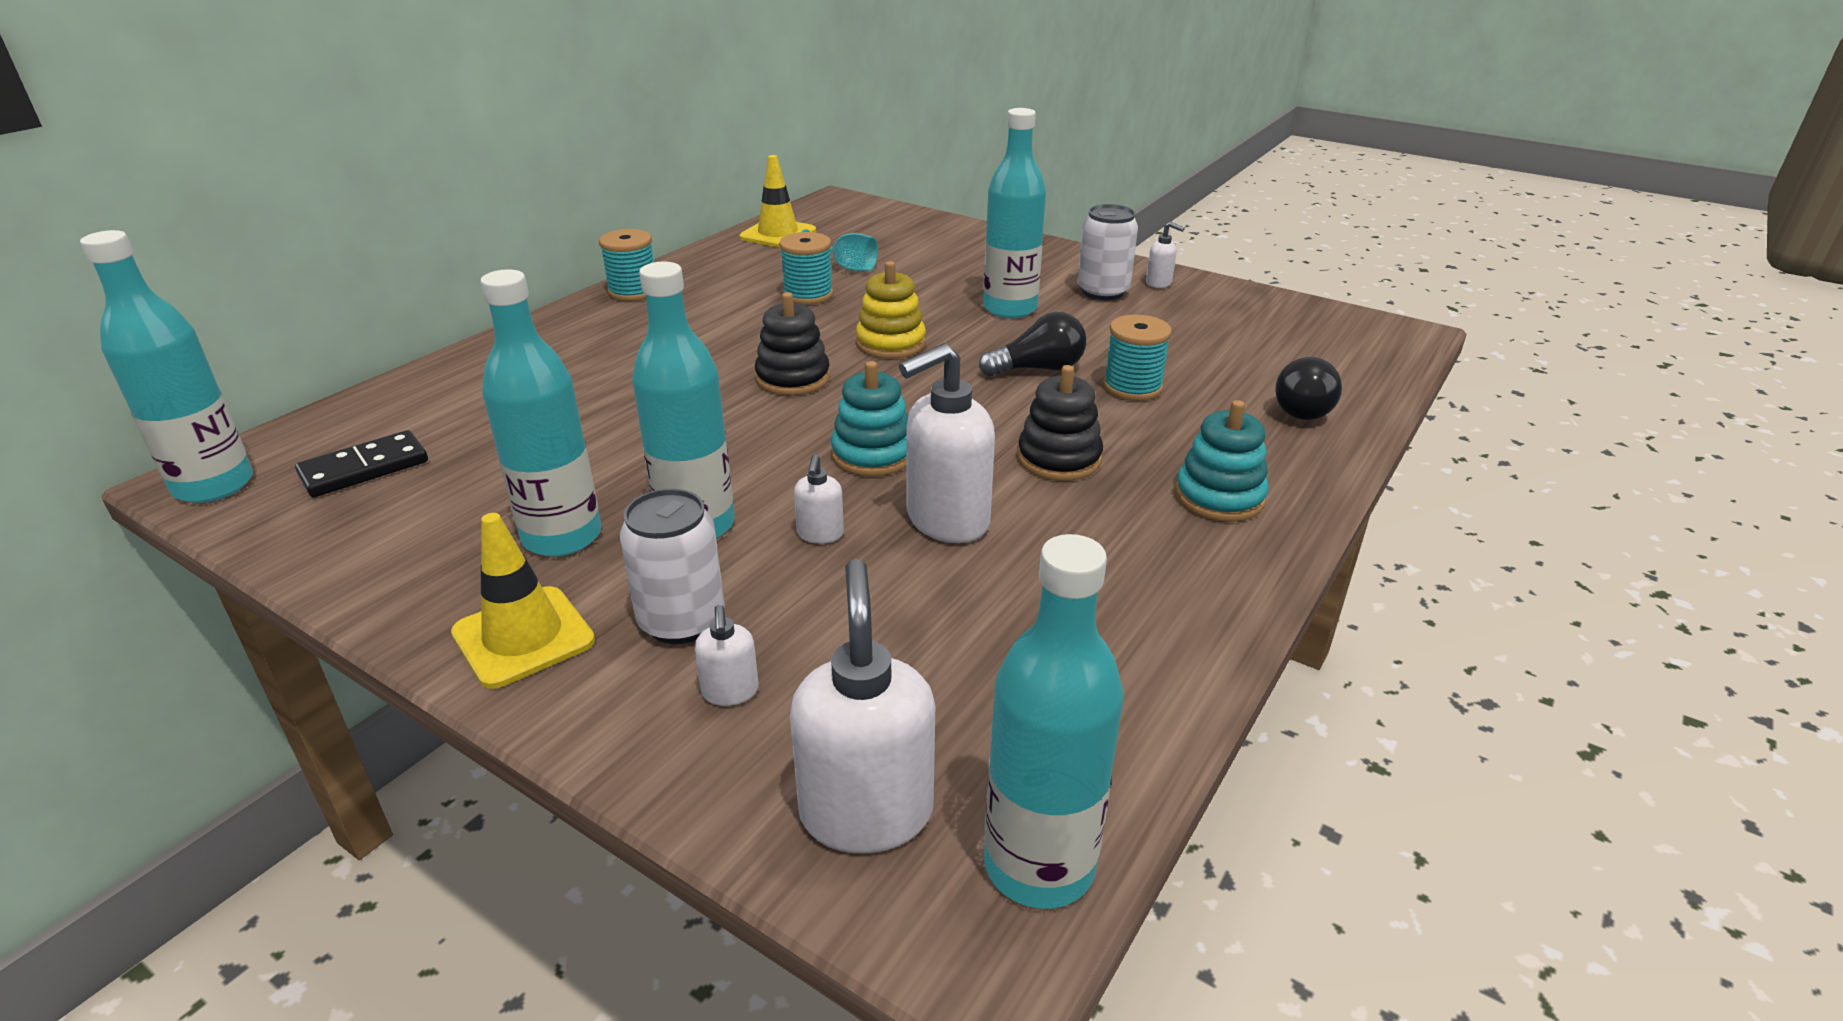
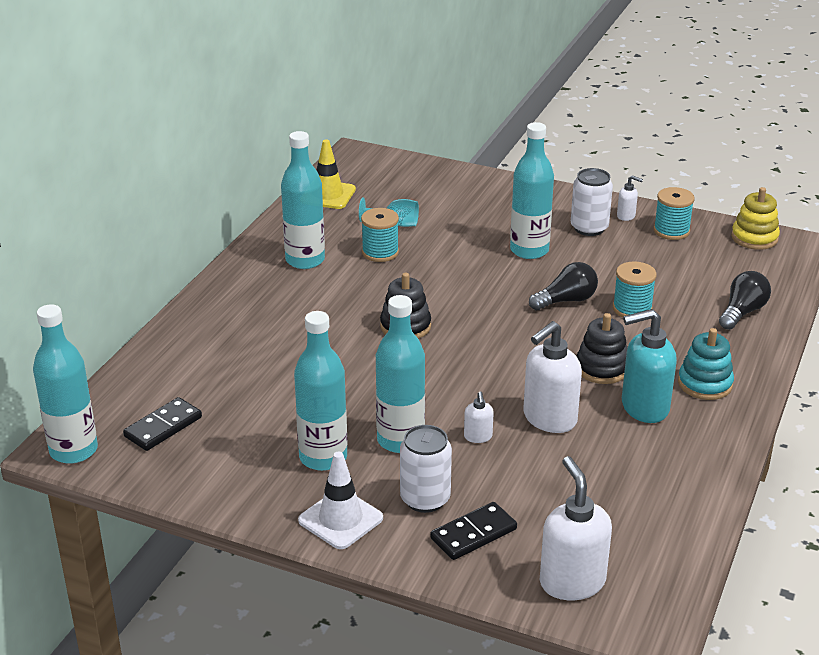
camera: 10 degrees left, 0 degrees up
(523, 637) = (340, 519): yellow traffic cone -> white traffic cone
(633, 291) = (250, 263): turquoise spool -> turquoise spool (671, 231)
(730, 692) = (473, 534): white soap dispenser -> black domino
(873, 454) = (485, 379): turquoise stacking toy -> none
(890, 343) = (458, 290): yellow stacking toy -> yellow stacking toy (754, 238)
(1039, 865) = (663, 593): turquoise bottle -> turquoise bottle (305, 260)
(1108, 521) = (644, 407): none -> turquoise soap dispenser
(1301, 407) = (742, 312): black light bulb -> black light bulb turned 150 degrees counterclockwise

